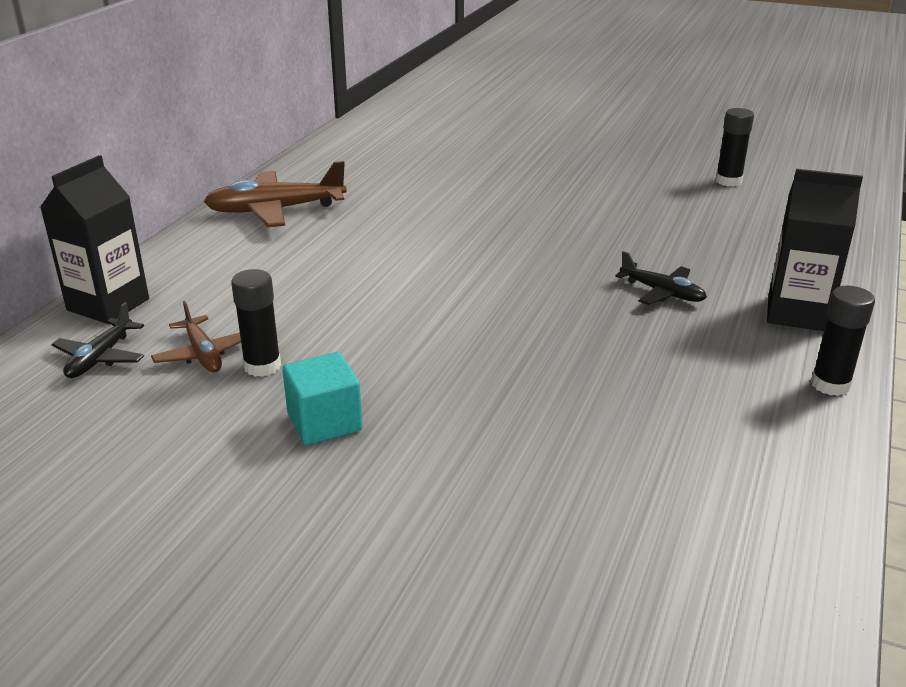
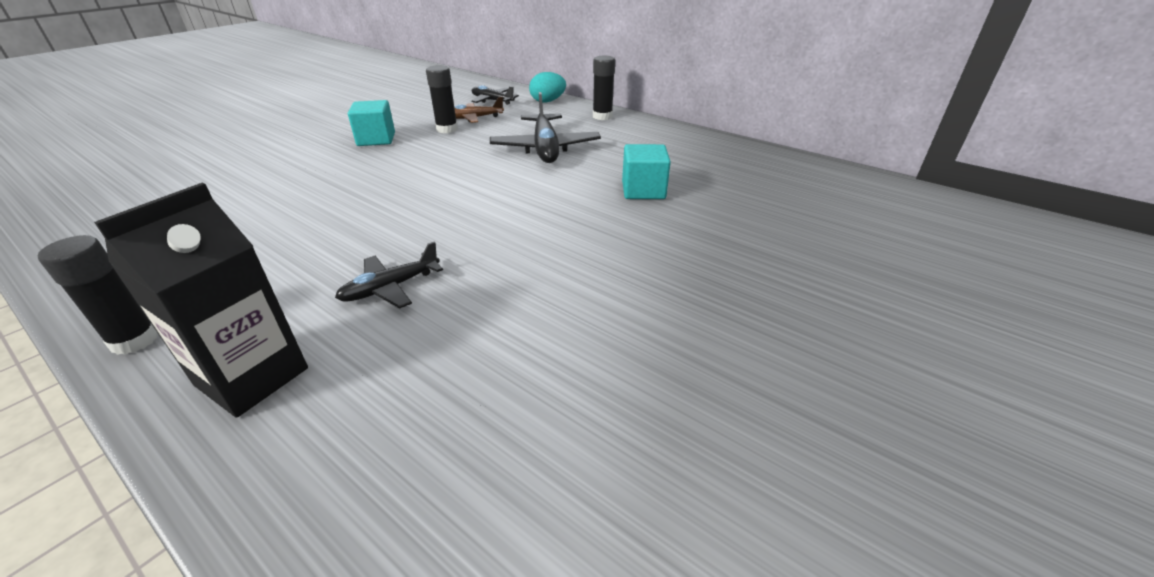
camera: 105 degrees right, 5 degrees up
(108, 304) = (547, 101): black carton -> turquoise egg
(275, 210) = (664, 141): brown plane -> none
(321, 275) = (545, 148): none -> black plane
(416, 212) = (643, 190): none -> turquoise cube
(728, 181) = (693, 497): black glue stick -> black glue stick (602, 116)

